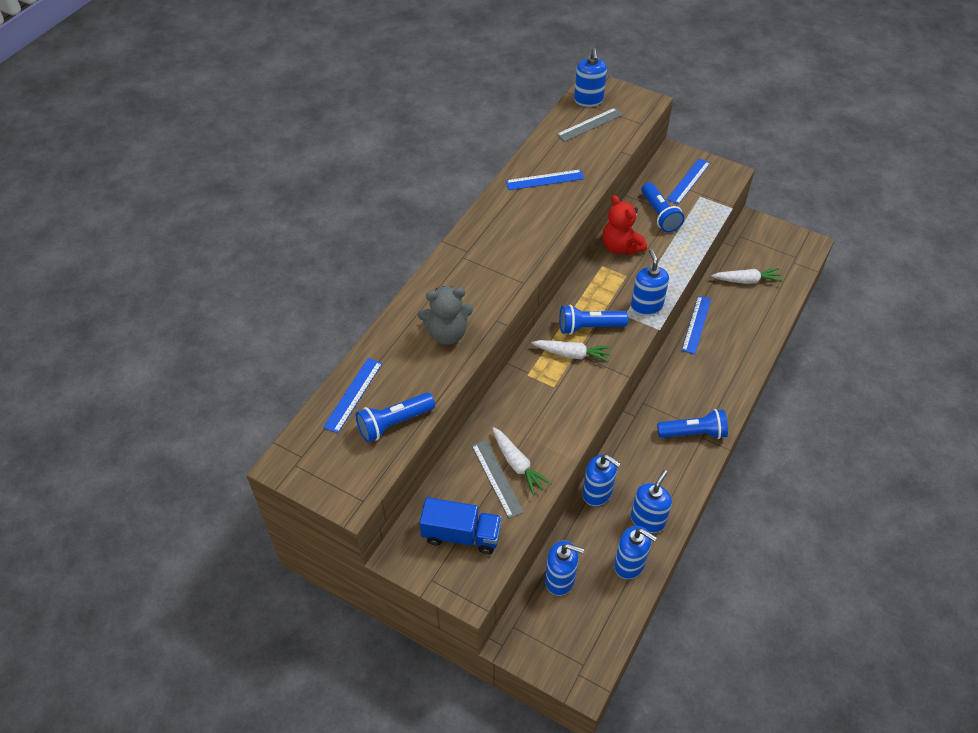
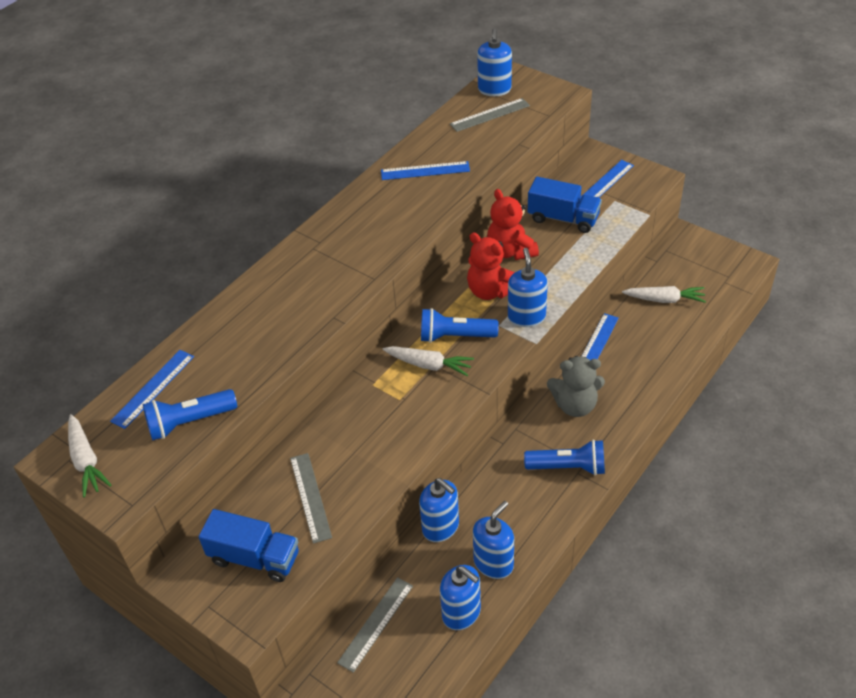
camera: 10 degrees right, 5 degrees down
(447, 333) = (274, 328): grey teddy bear -> grey teddy bear (575, 405)
(517, 464) = (337, 483): white carrot -> white carrot (86, 460)
(560, 579) = (376, 623): blue soap dispenser -> grey ruler
(611, 284) = (490, 291): none -> red teddy bear
(659, 215) = (563, 218): blue flashlight -> blue truck

